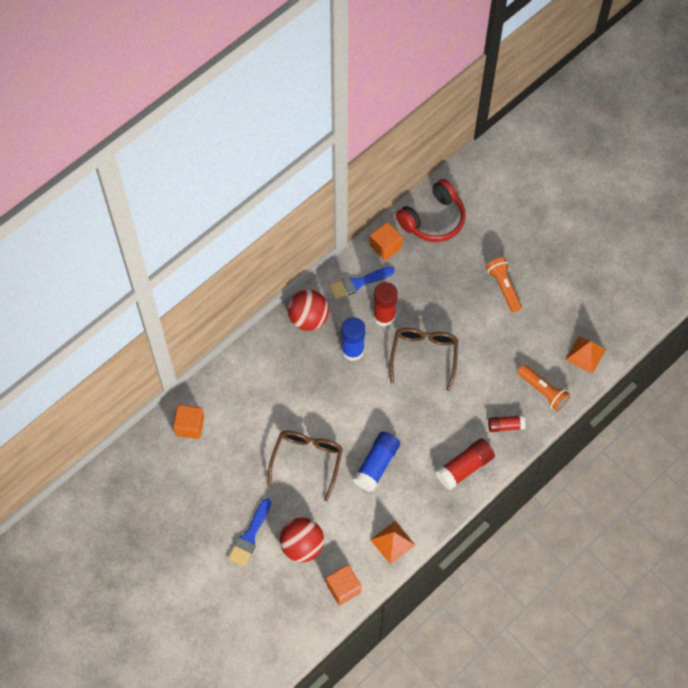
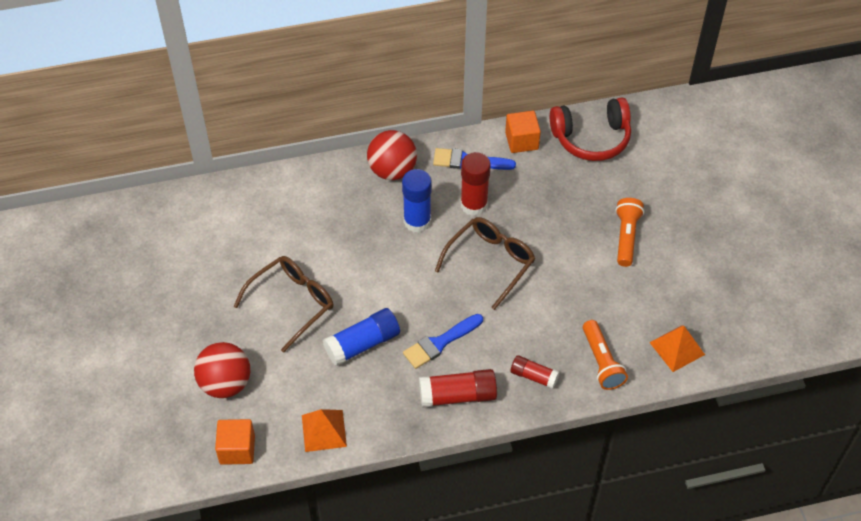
camera: 30 degrees right, 10 degrees down
(190, 426) = (199, 212): orange cube -> none
(250, 536) = (179, 345): blue brush -> blue brush (440, 343)

